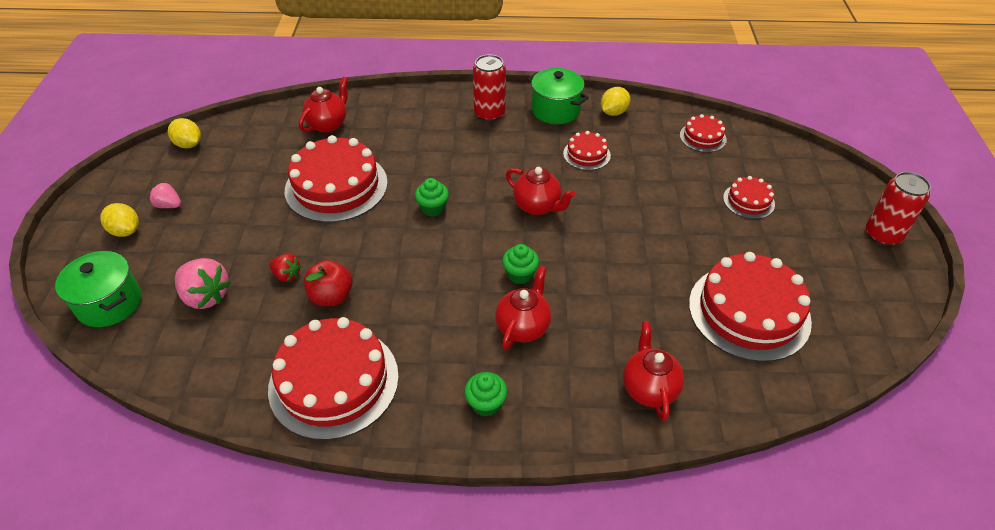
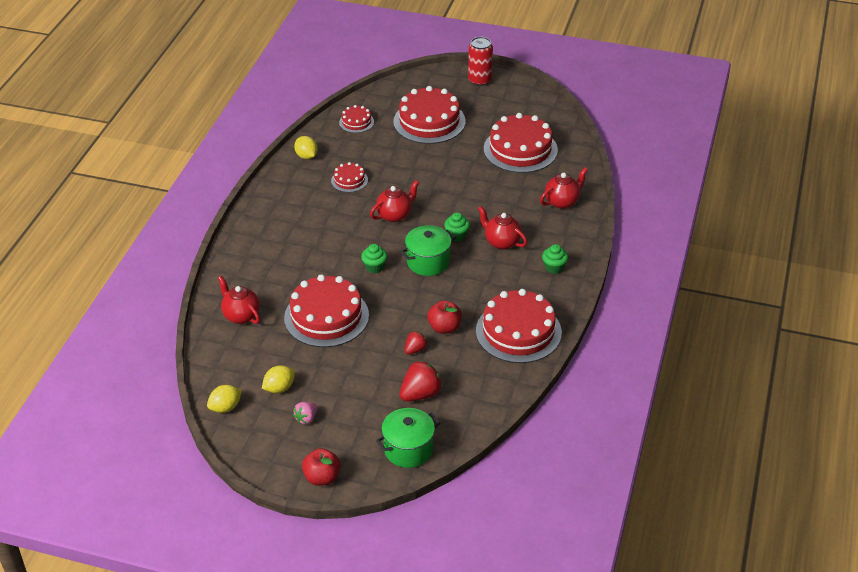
camera: 75 degrees left, 5 degrees down
(75, 237) = (322, 477): none -> red apple
(126, 231) = (328, 445): yellow lemon -> yellow lemon (279, 388)
(206, 296) = (420, 394): pink strawberry -> red strawberry
(489, 114) = (275, 220): red can -> none
(555, 110) = (288, 184): green pot -> green pot (428, 262)
(649, 388) = (562, 202): red teapot -> red teapot turned 135 degrees clockwise
(748, 201) = (429, 121): red cake -> red cake, size x2.06

